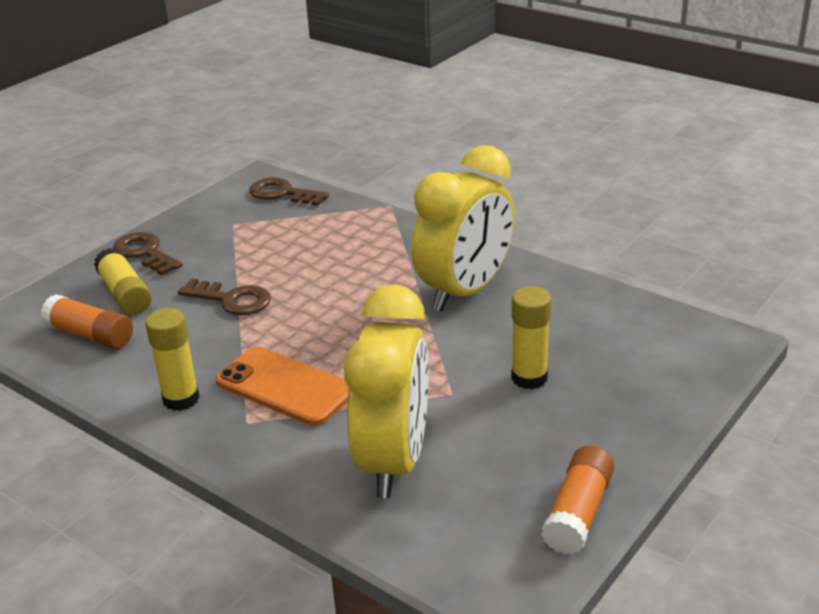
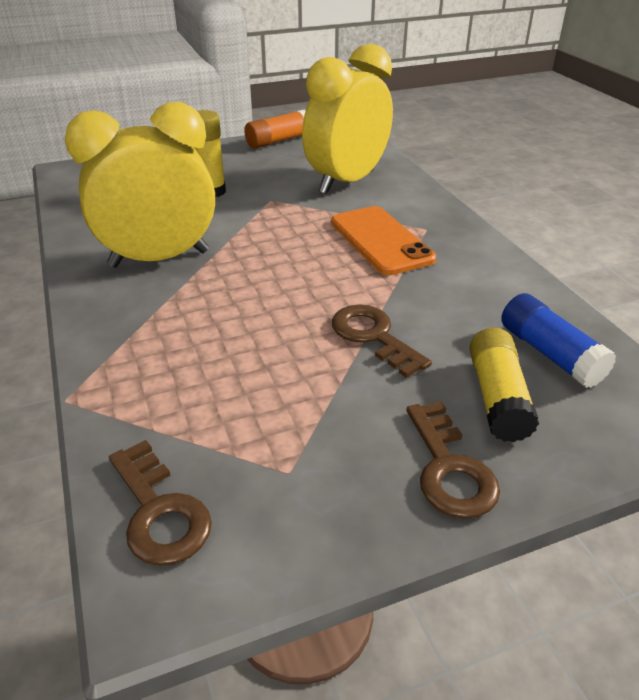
camera: 150 degrees left, 5 degrees up
(90, 335) = (550, 354): orange glue stick -> blue glue stick
(181, 399) = (471, 259): yellow glue stick -> none

